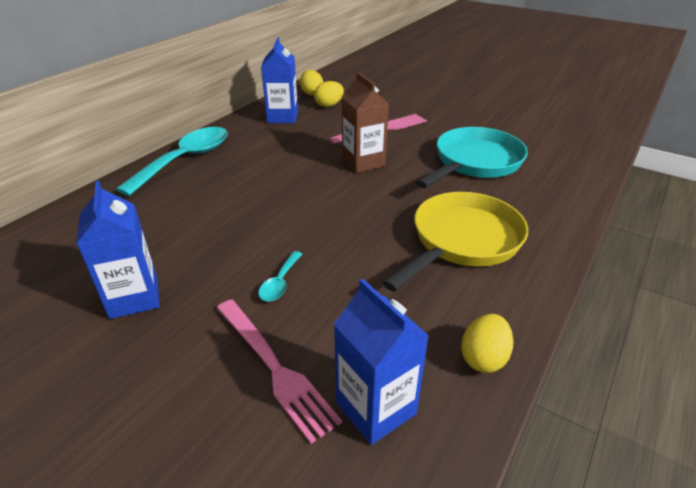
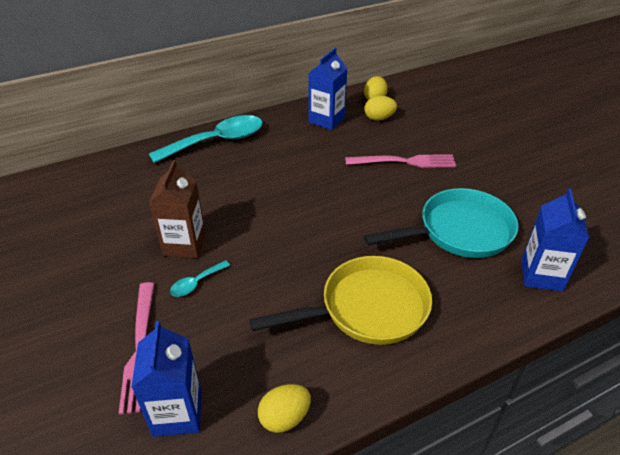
camera: 30 degrees right, 5 degrees up
(134, 297) = (99, 252): blue carton -> blue carton (541, 275)
(363, 162) = (354, 193): brown carton -> brown carton (184, 244)

